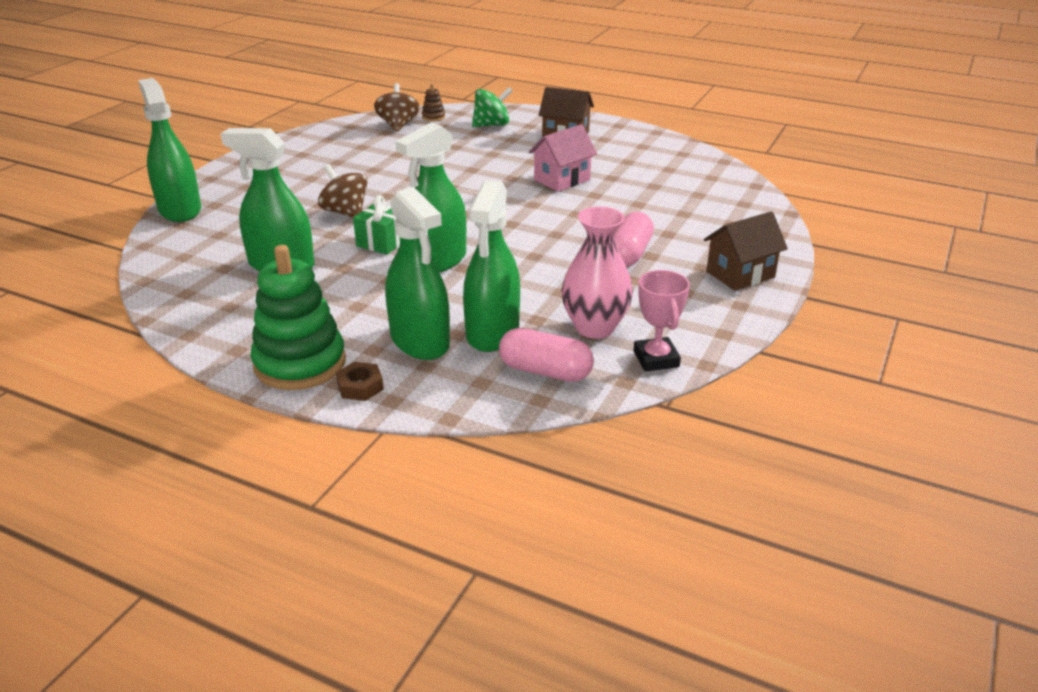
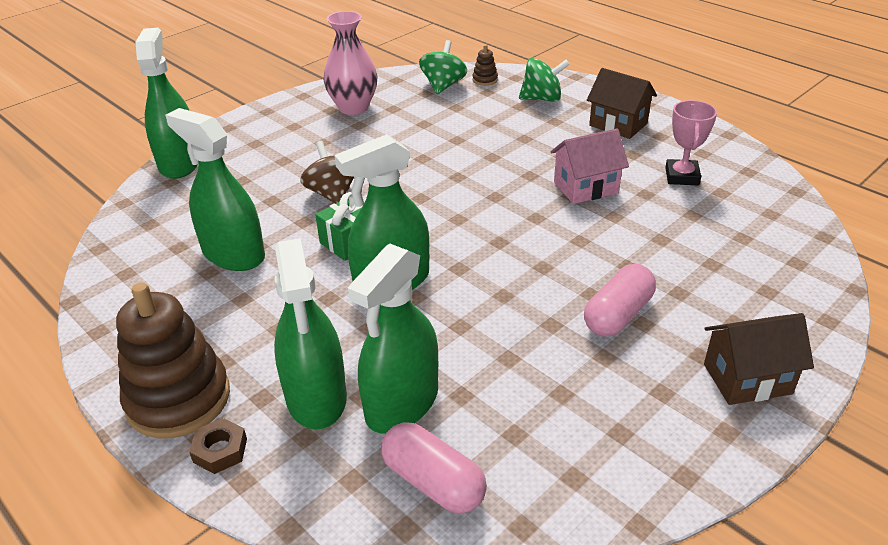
camera: 20 degrees right, 5 degrees up
(300, 363) = (178, 399): green stacking toy -> brown stacking toy
(398, 125) = (443, 85): brown spinning top -> green spinning top
(595, 327) = (524, 425): pink vase -> pink vase (353, 107)
(656, 359) = (577, 498): pink trophy -> pink trophy (682, 176)

